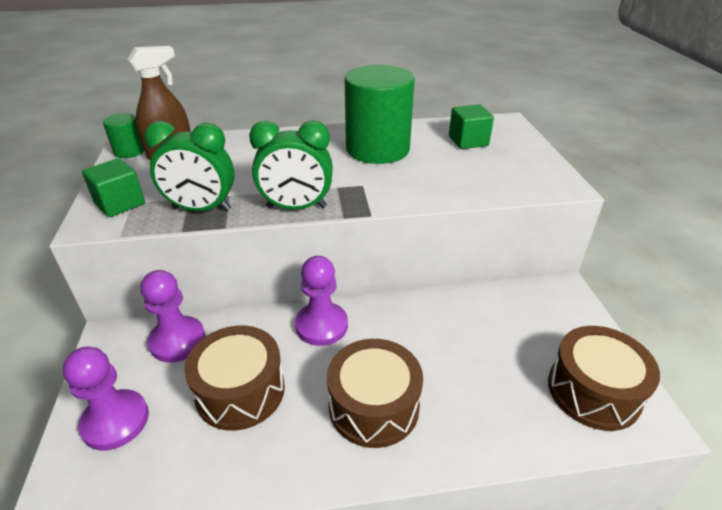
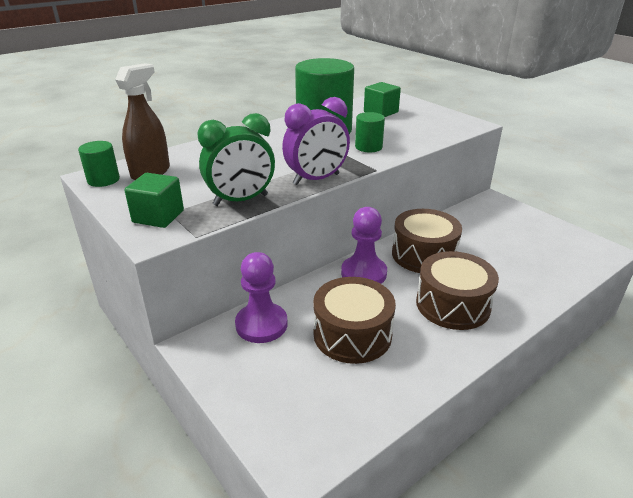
camera: 30 degrees left, 5 degrees down
(115, 421) = (276, 394): purple pawn -> none
(296, 207) = (316, 179): green clock -> purple clock
(398, 183) = (368, 147): none -> green cylinder
(593, 391) = (562, 247): brown drum -> brown drum (424, 255)

